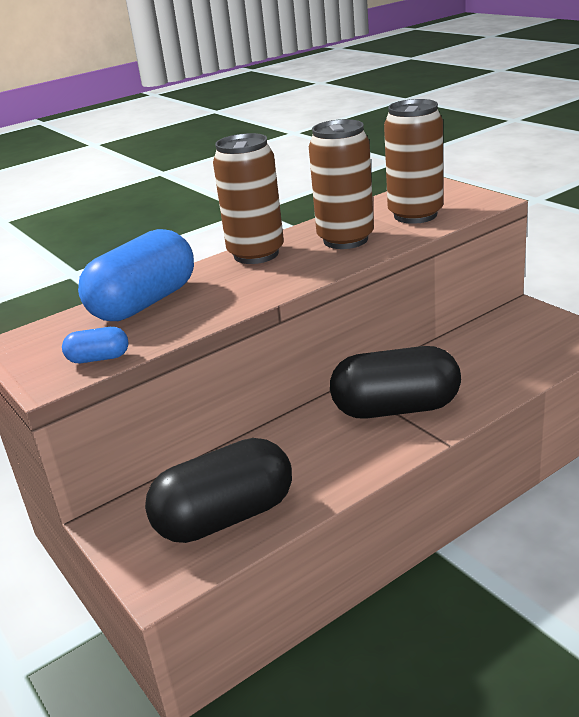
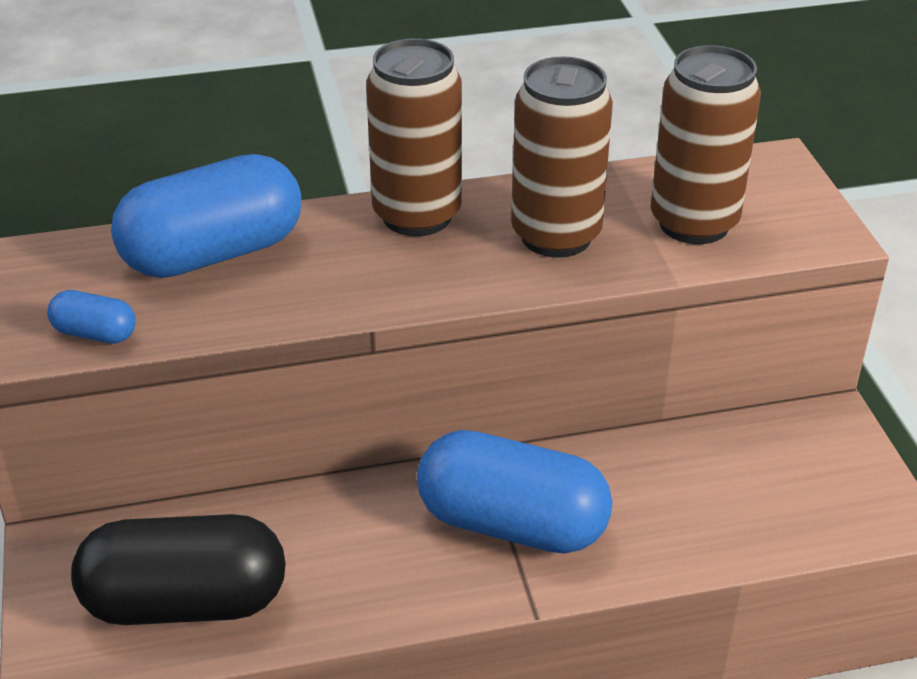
camera: 20 degrees right, 10 degrees up
(396, 408) = (512, 524): black capsule -> blue capsule

